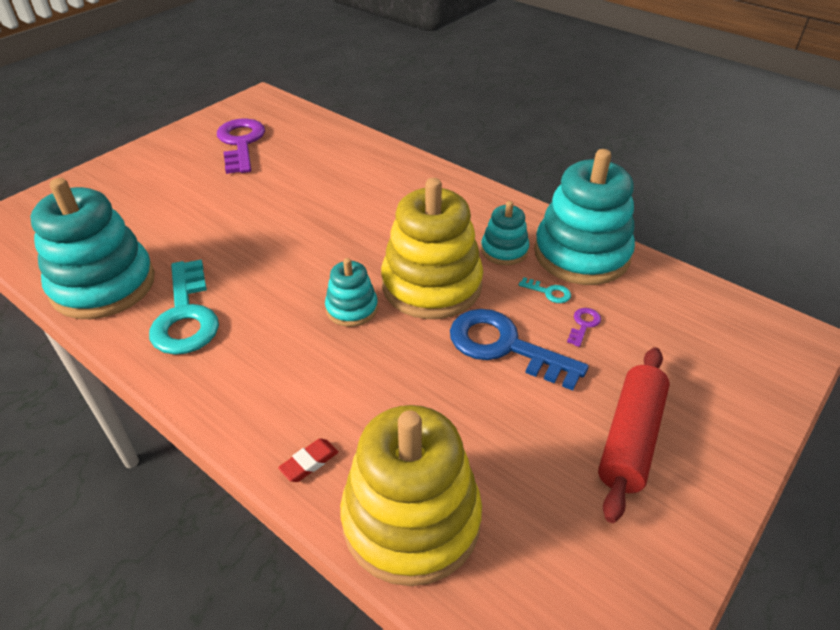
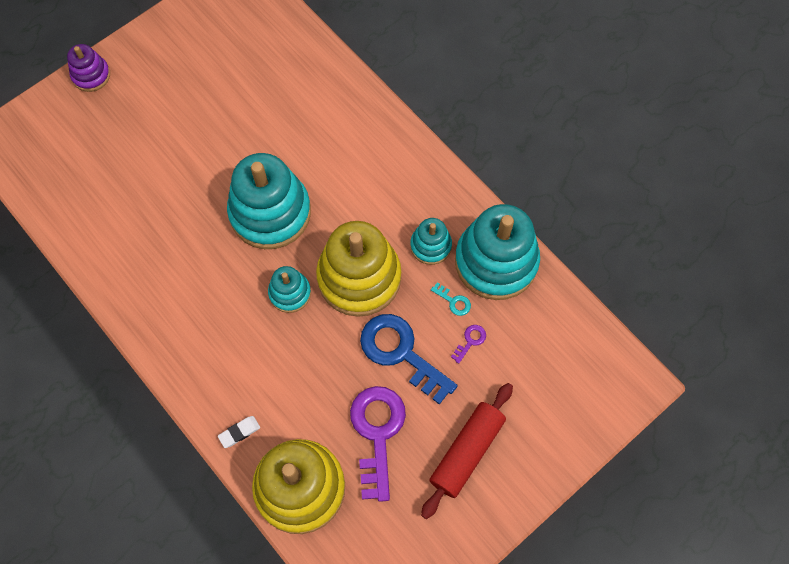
camera: 10 degrees right, 25 degrees up
(103, 285) = (94, 234): turquoise stacking toy -> turquoise stacking toy (270, 212)
(108, 168) = (91, 75): none -> purple stacking toy
(185, 316) = (159, 279): turquoise key -> none
(241, 143) = (216, 54): purple key -> purple key (377, 433)
(309, 462) = (239, 432): red eraser -> white eraser

